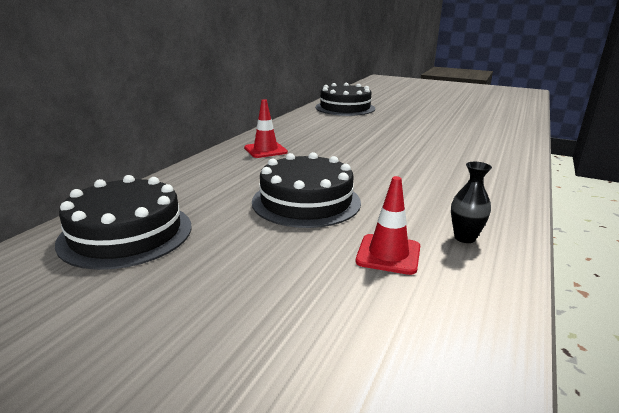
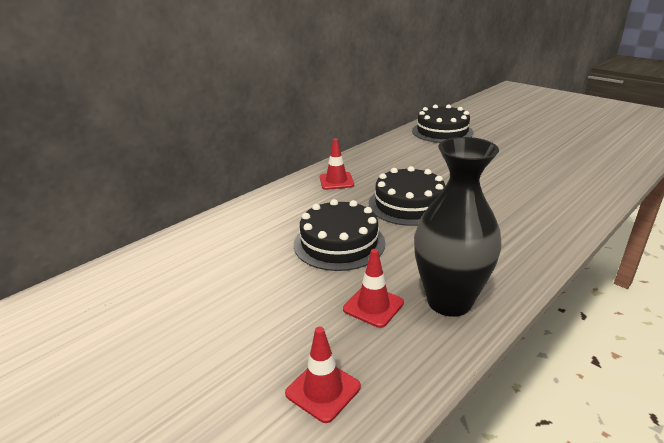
camera: 20 degrees right, 5 degrees up
(126, 233) = (195, 254): black cake -> black cake (409, 204)
(396, 357) = (323, 390): none -> red traffic cone
(464, 238) = (449, 301): black vase -> black vase, size x2.46

